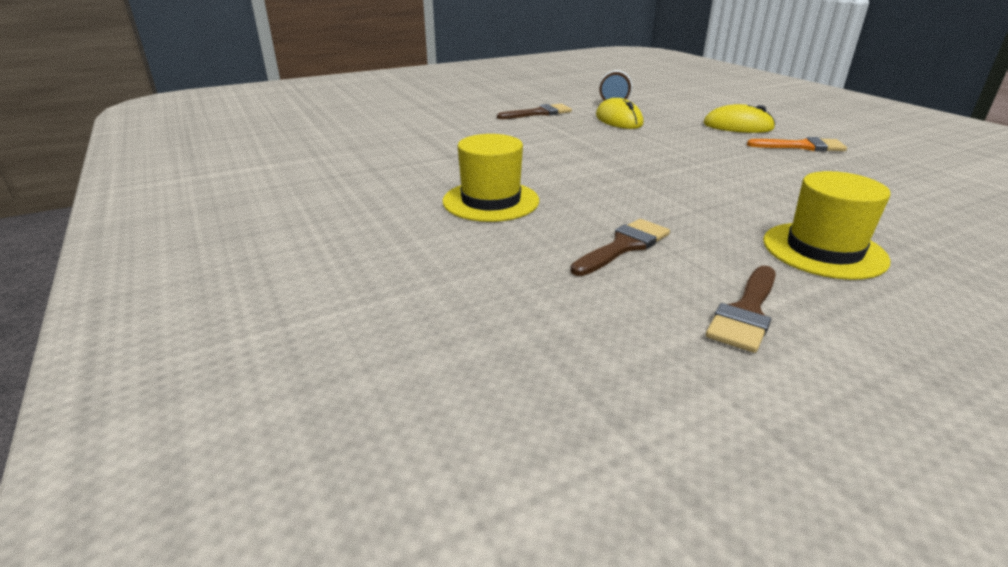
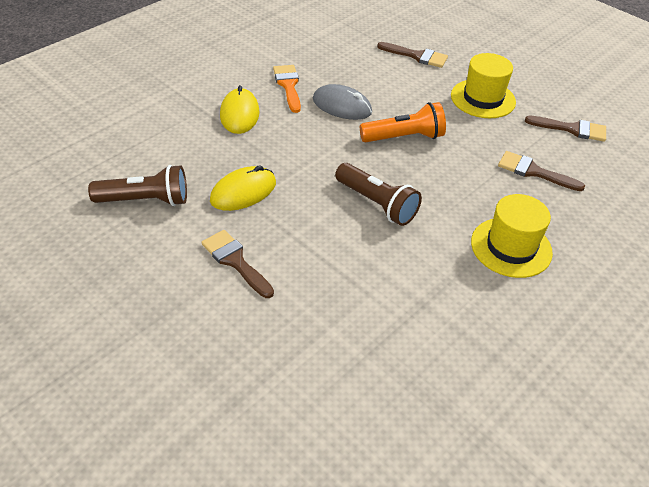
camera: 110 degrees left, 15 degrees up
(587, 157) = (377, 204): none -> brown flashlight
(705, 183) = (404, 137): none -> orange flashlight
(767, 163) = (342, 106): none -> grey mouse
(939, 223) = (417, 56): none -> brown brush

